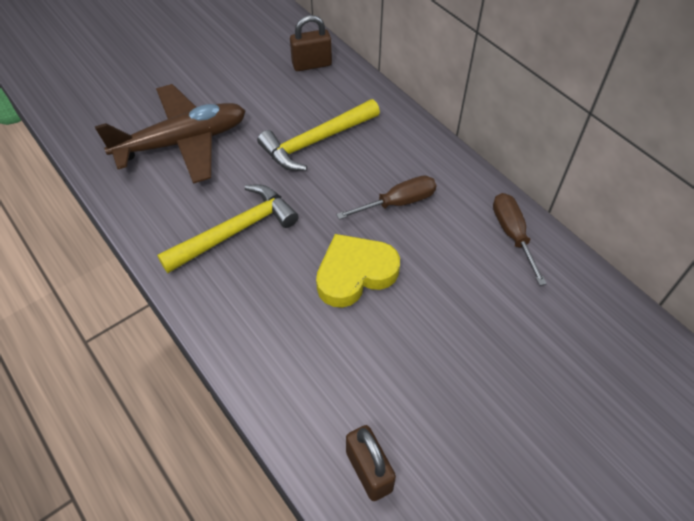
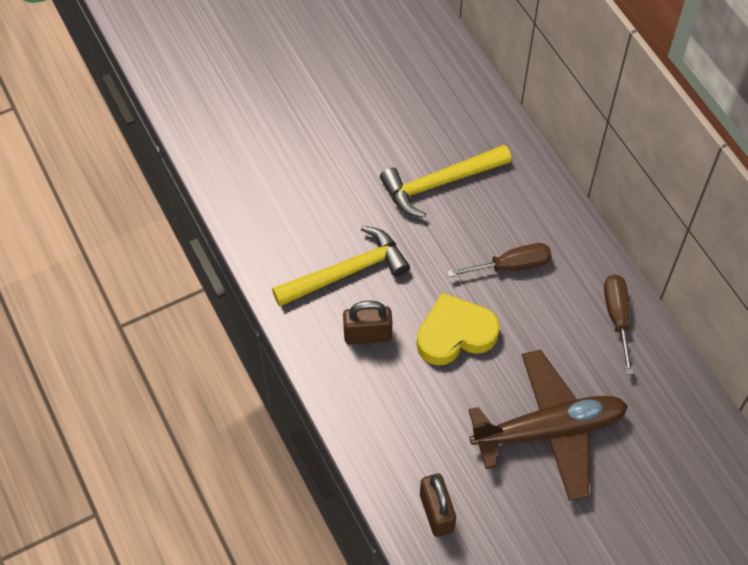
camera: 10 degrees right, 5 degrees up
(182, 142) = (303, 164): brown plane -> brown plane (549, 430)
(311, 64) = (449, 86): brown padlock -> brown padlock (367, 335)

